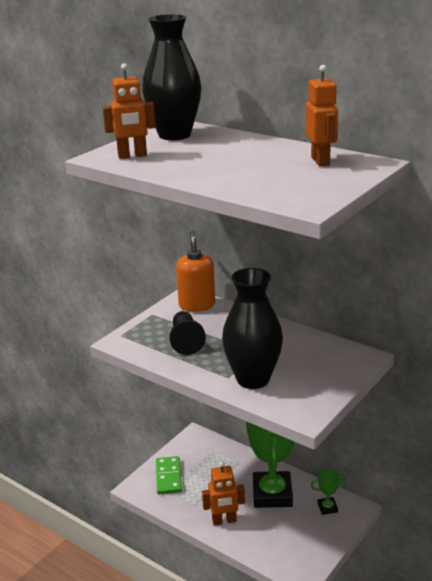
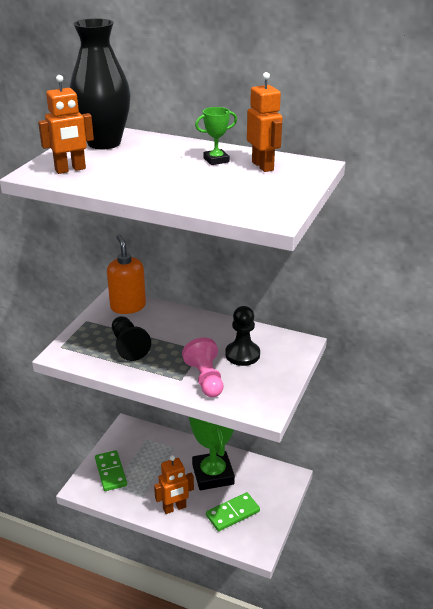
camera: 15 degrees left, 5 degrees up
(253, 379) = (205, 379): black vase -> pink pawn
(283, 535) = (233, 513): none -> green domino
(298, 360) = (242, 354): none -> black pawn
(327, 507) = (266, 480): green trophy -> green trophy (216, 160)

